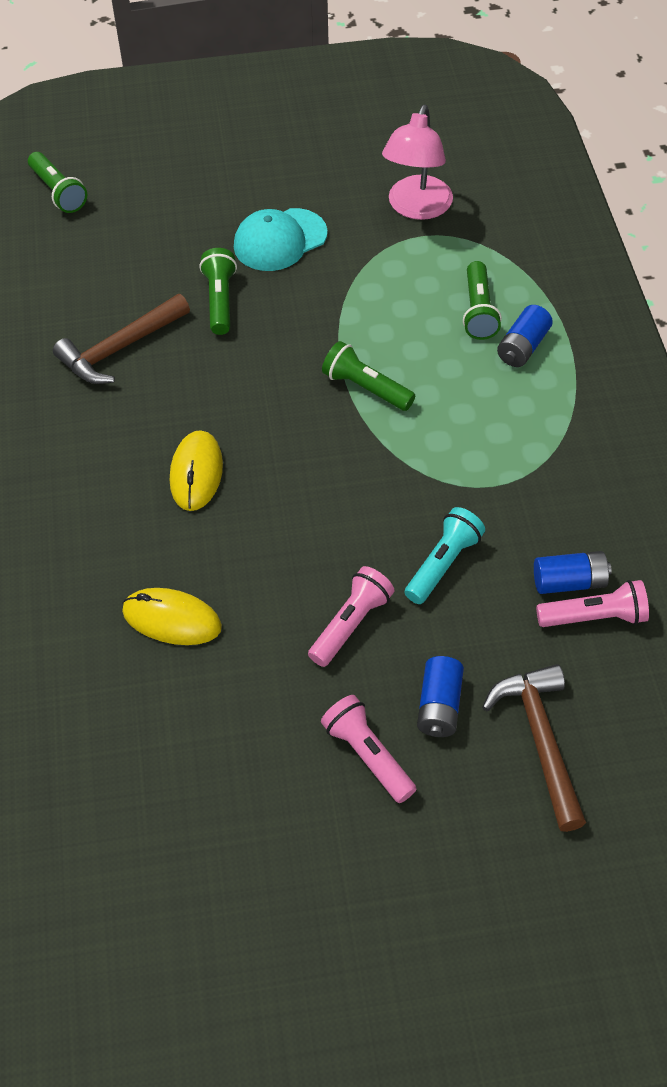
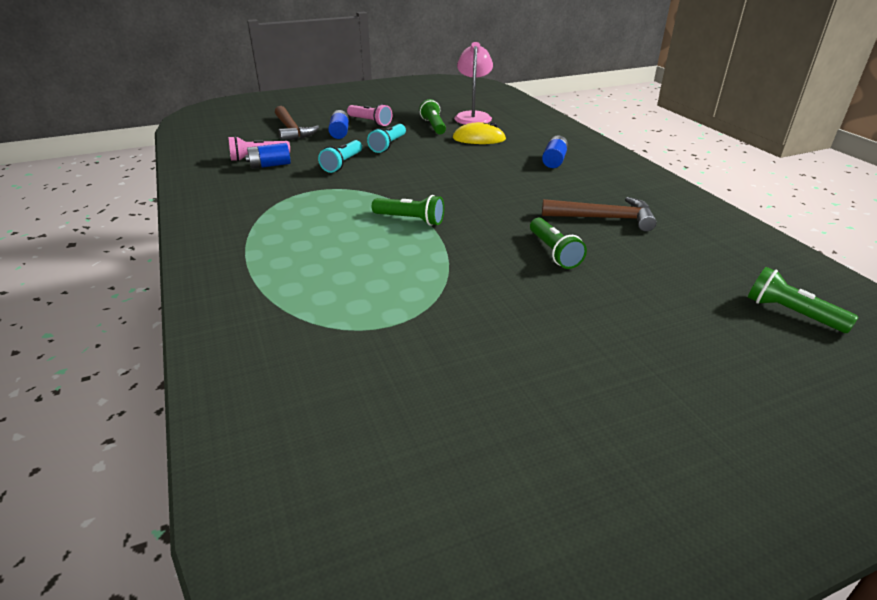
camera: 165 degrees right, 20 degrees down
(120, 349) = (604, 218): brown hammer -> brown hammer turned 60 degrees clockwise
(196, 473) = (502, 176): yellow mouse -> none
(280, 240) = (533, 301): turquoise cap -> none
(351, 624) = (388, 145): pink flashlight -> turquoise flashlight
(416, 208) = (403, 352): pink lamp -> pink lamp (473, 116)
(478, 311) = (326, 272): green flashlight -> green flashlight (434, 126)
(523, 347) = (287, 254): blue battery -> blue battery (554, 161)

